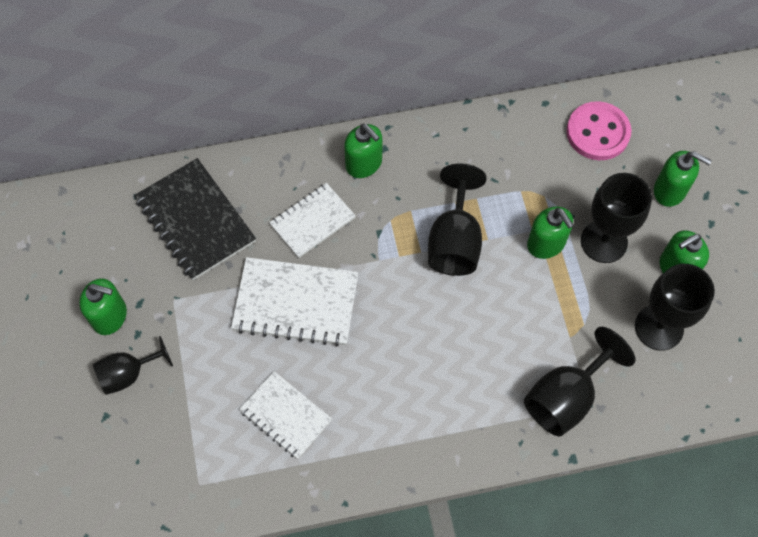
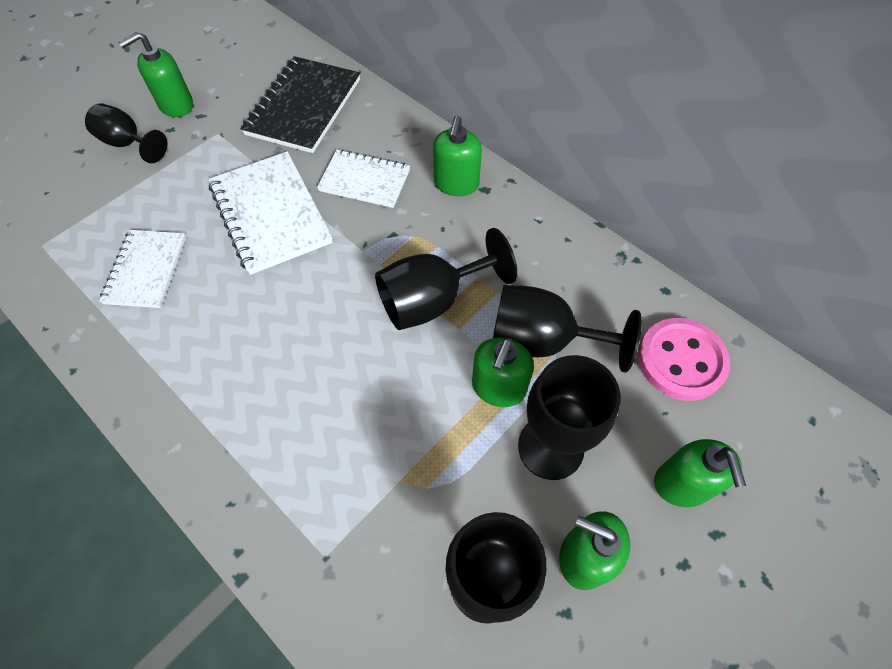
camera: 55 degrees right, 5 degrees down
(110, 316) = (176, 105): green soap dispenser -> green soap dispenser turned 75 degrees clockwise
(565, 397) = (317, 522): black goblet -> black goblet (541, 341)

